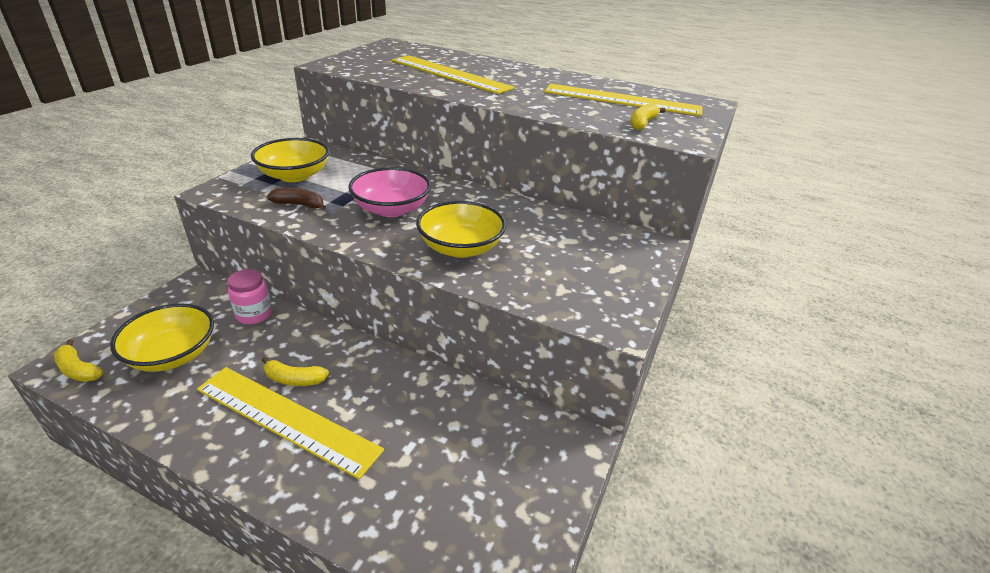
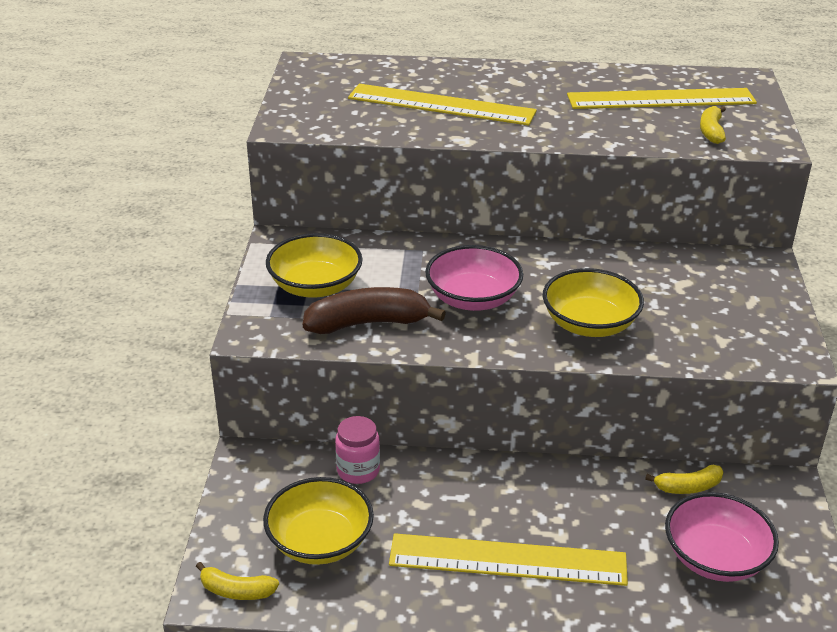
camera: 20 degrees left, 0 degrees up
(294, 379) = (475, 521): yellow banana -> yellow banana (688, 487)
(299, 205) = (368, 323): brown banana -> brown banana, size x1.81
(459, 484) = (715, 557): none -> pink bowl

